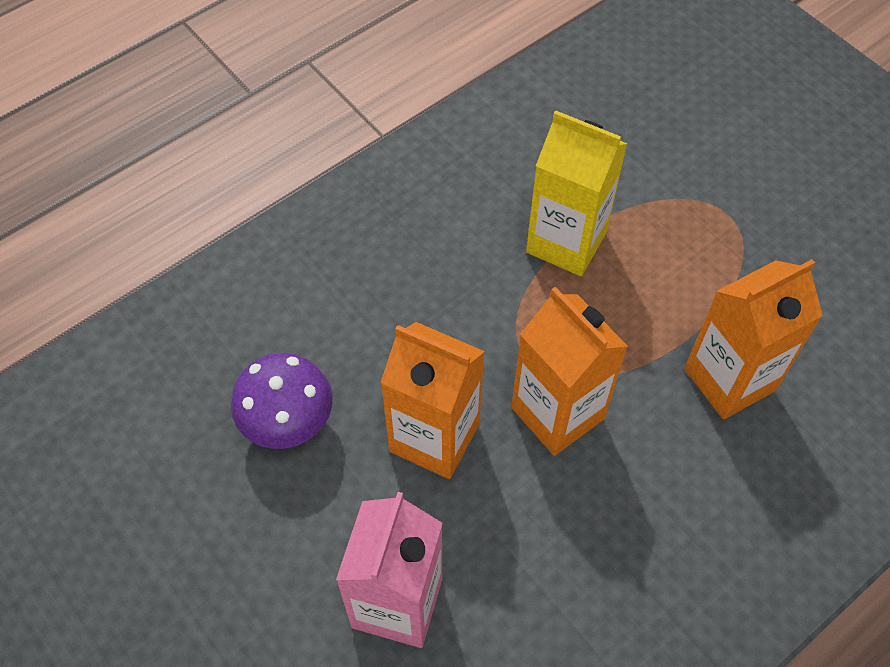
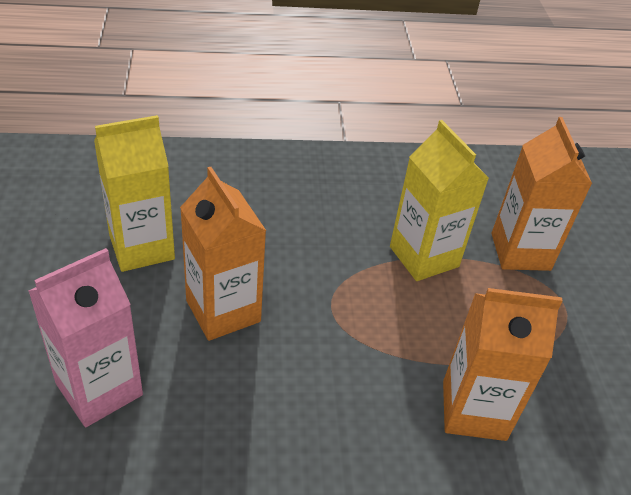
camera: 30 degrees right, 15 degrees down
(288, 423) = (141, 247): purple mushroom -> yellow carton
(557, 413) = (321, 350): orange carton -> orange carton (520, 251)

